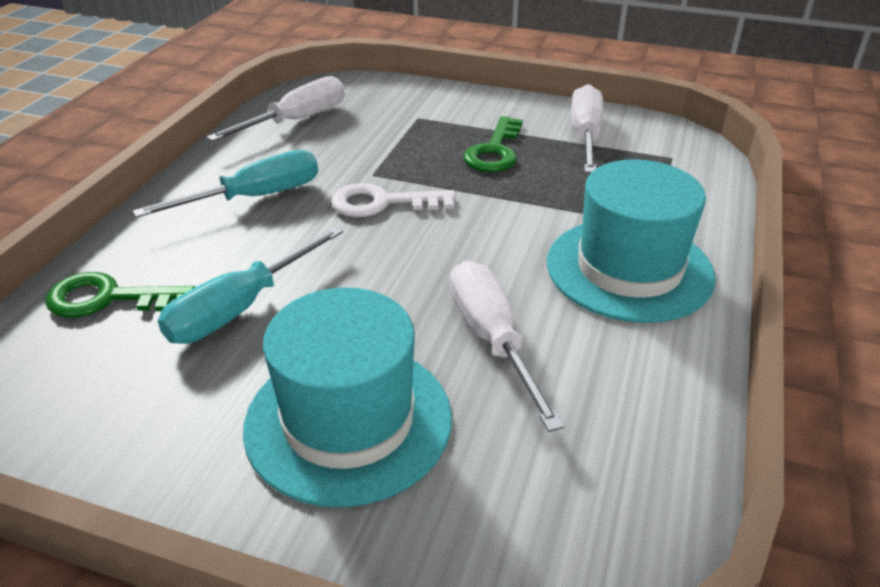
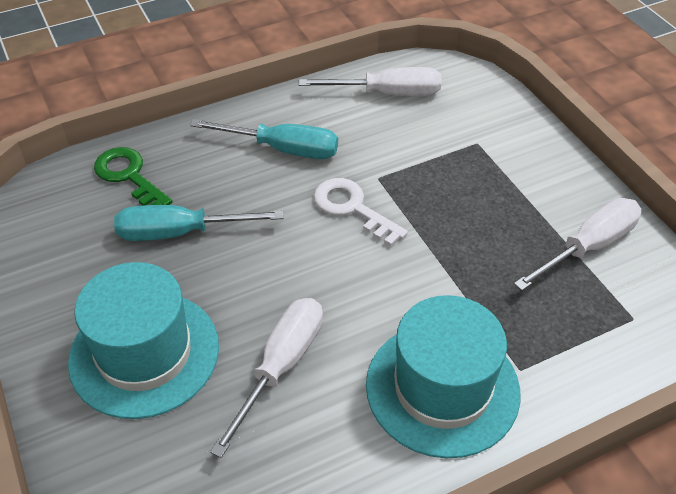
camera: 45 degrees right, 10 degrees up
(494, 151) = (492, 213): green key -> none

